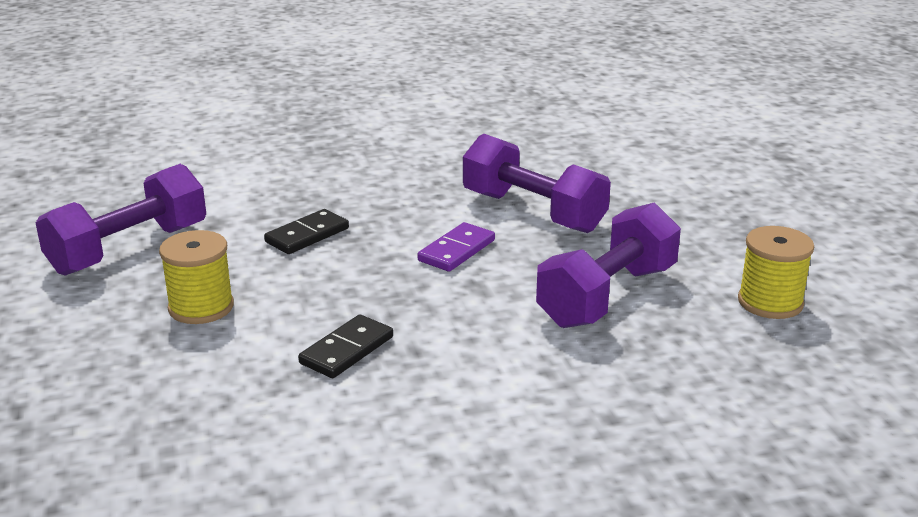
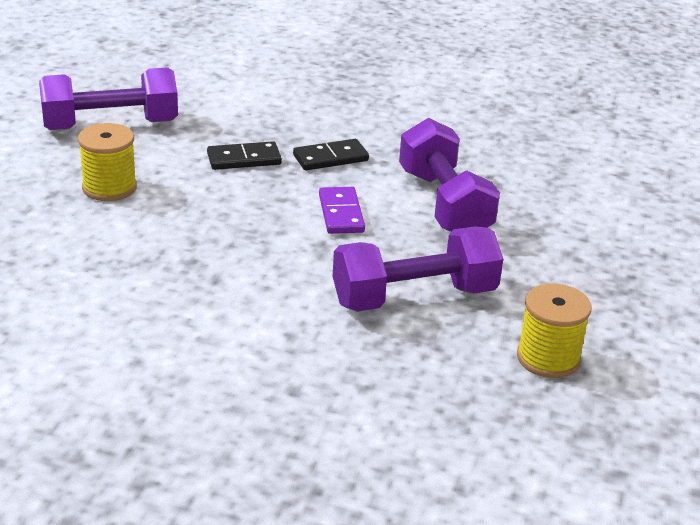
camera: 30 degrees right, 5 degrees up
(347, 350) = (169, 259): black domino -> black domino (330, 158)
(457, 251) = (341, 213): purple domino -> purple domino turned 75 degrees counterclockwise

